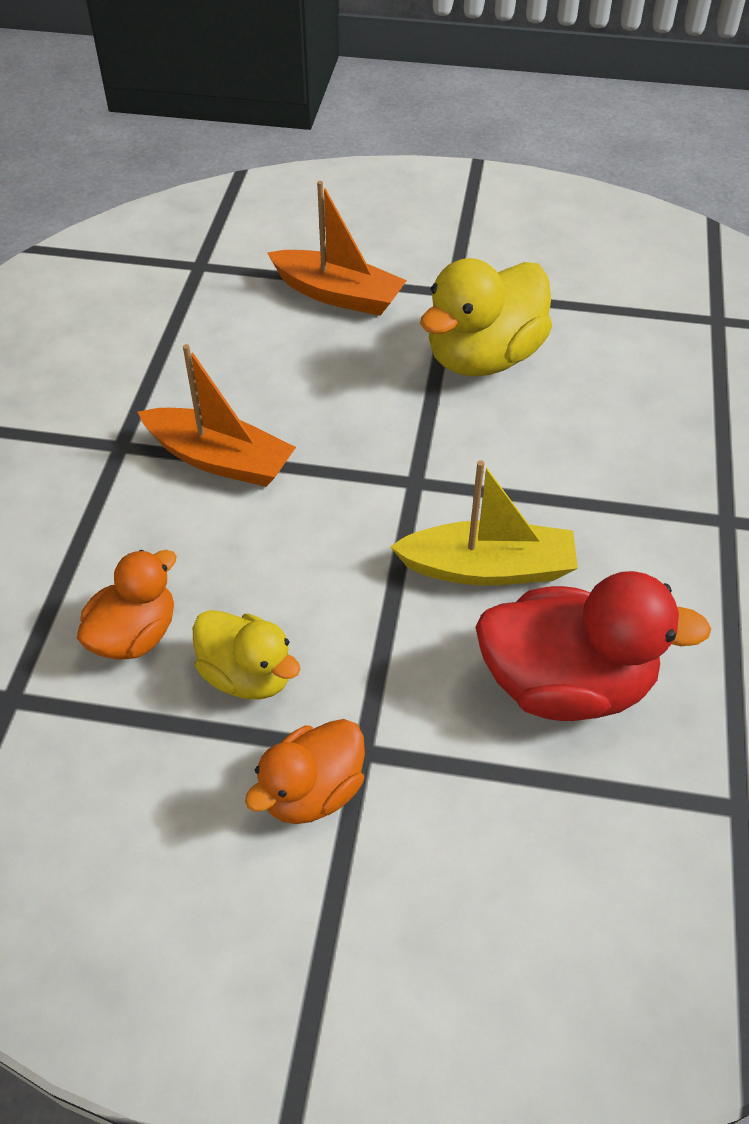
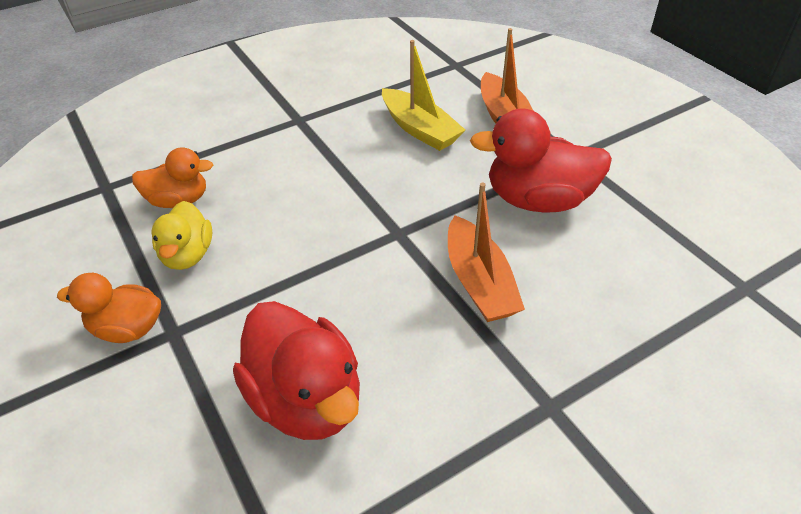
camera: 50 degrees right, 5 degrees down
(220, 459) = (327, 155): orange boat -> orange boat (479, 282)
(483, 357) = (538, 200): yellow duck -> red duck
(488, 568) = (365, 305): yellow boat -> yellow boat (420, 129)

